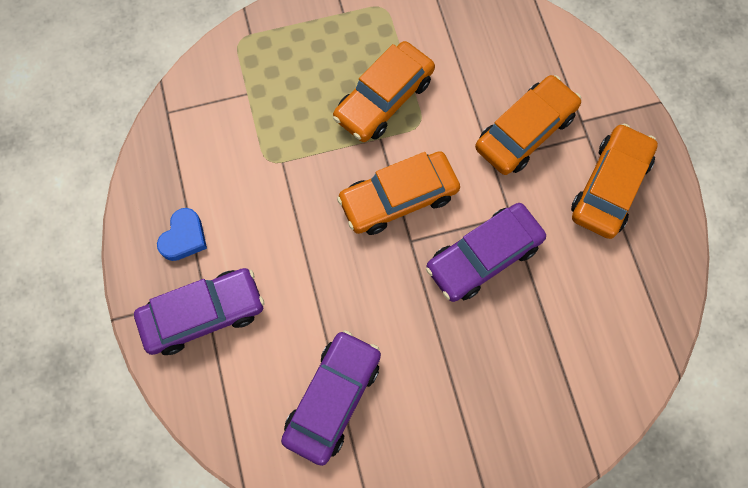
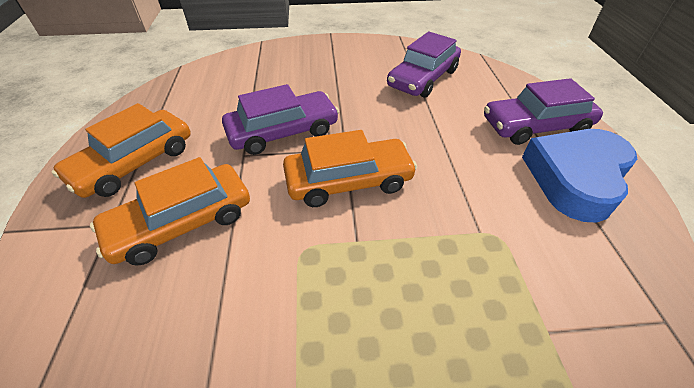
camera: 170 degrees left, 25 degrees down
(184, 237) = (575, 178): blue heart -> blue heart, size x2.00
(384, 99) = (342, 289): orange car -> none

